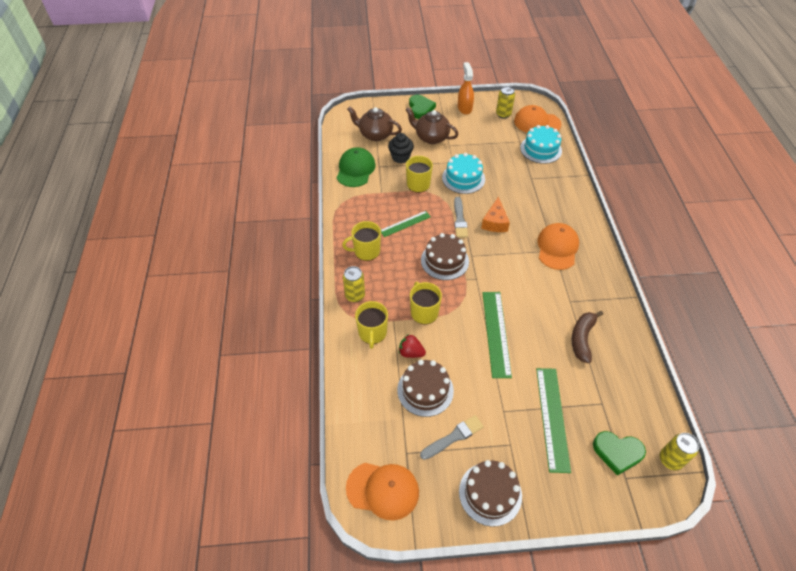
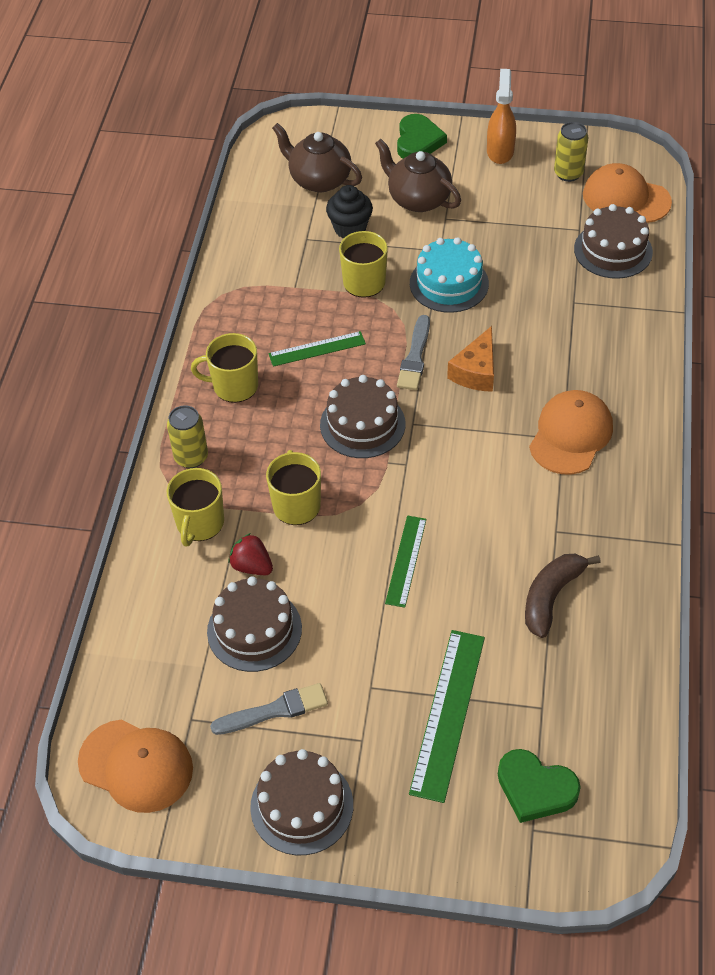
camera: 15 degrees right, 0 degrees up
(355, 169) = (263, 239): green cap -> none
(496, 333) = (406, 561): green ruler -> green ruler, size x0.62
(541, 149) = (613, 250): turquoise cake -> brown cake
(670, 460) = (620, 818): yellow can -> none

